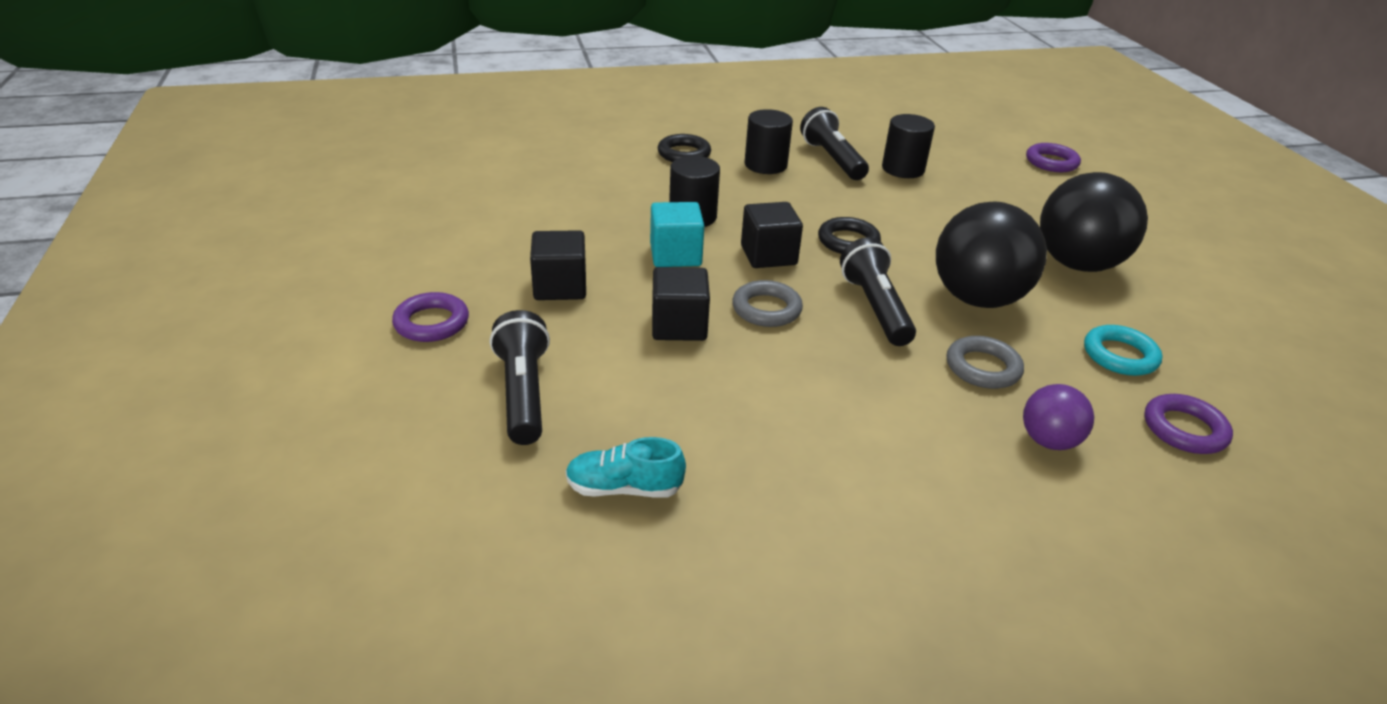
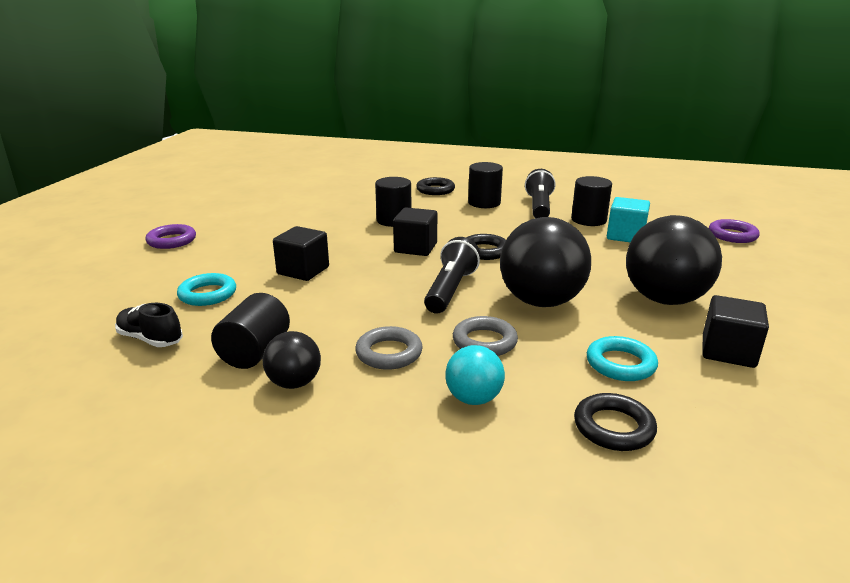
camera: 30 degrees right, 10 degrees down
(523, 393) = (168, 281): black flashlight -> none
(560, 287) = (263, 238): black cube -> black cube (728, 351)
(605, 397) = (208, 294): none -> turquoise ring
(624, 488) = (150, 339): turquoise shoe -> black shoe
(675, 255) = (354, 237): turquoise cube -> turquoise cube (625, 236)
(766, 309) = (372, 274): grey ring -> grey ring (389, 353)
(773, 462) = (255, 352): none -> black cylinder
(866, 486) = (294, 383): none -> black ball
(1048, 441) = (473, 398): purple ball -> turquoise ball
(1184, 429) = (613, 427): purple ring -> black ring

